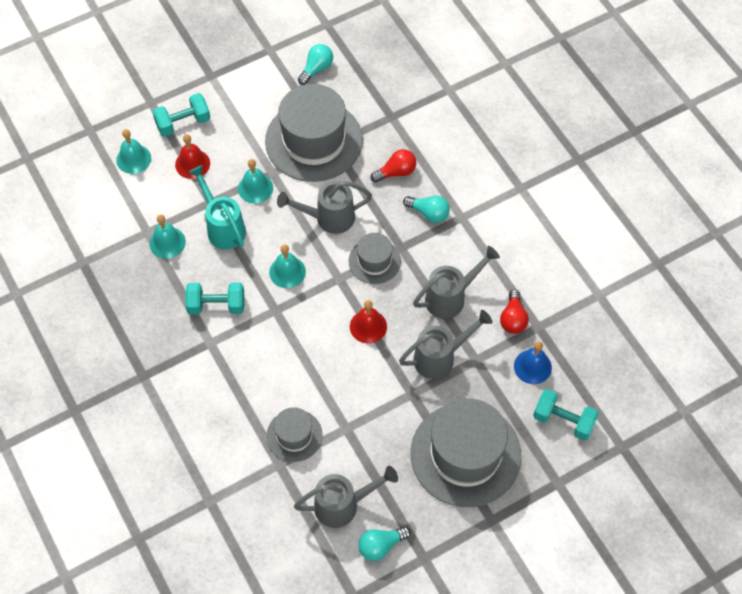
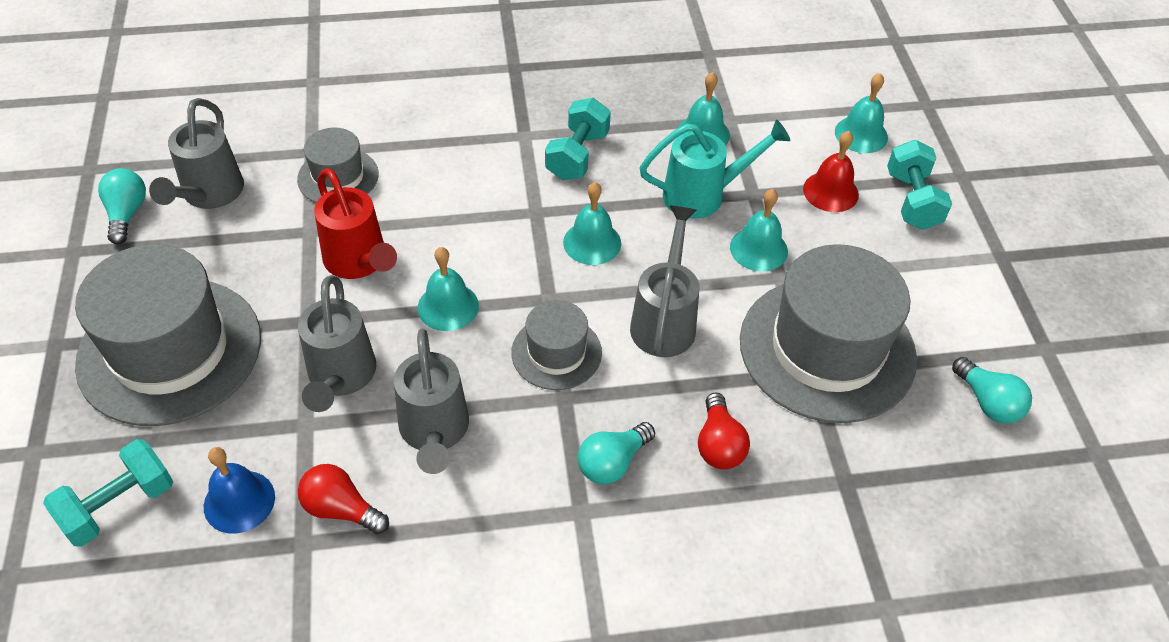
camera: 110 degrees right, 10 degrees down
(357, 388) = (359, 262): none -> red watering can
(368, 326) = (448, 306): red bell -> turquoise bell

